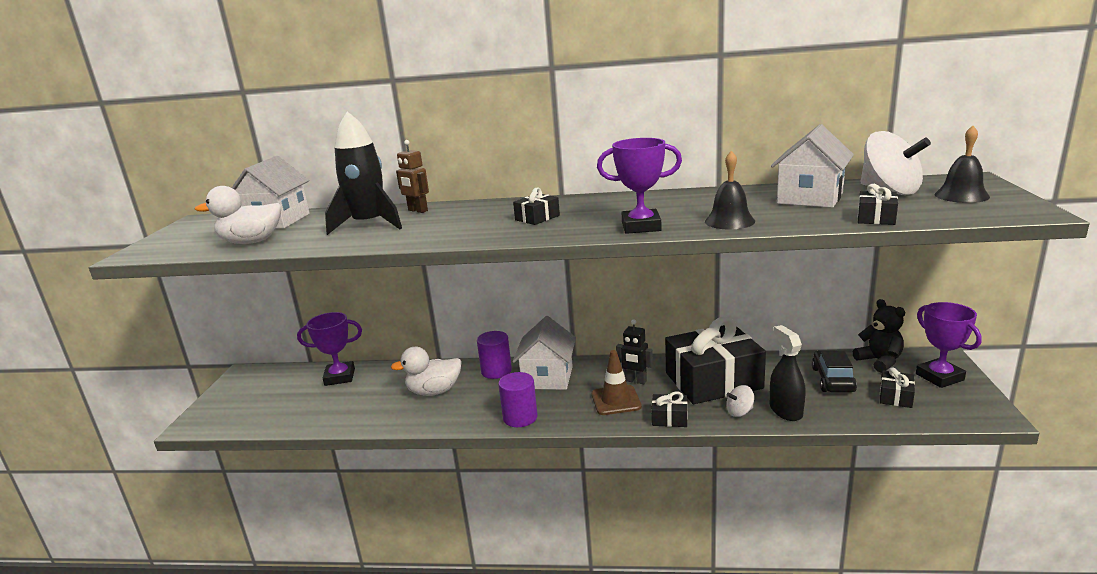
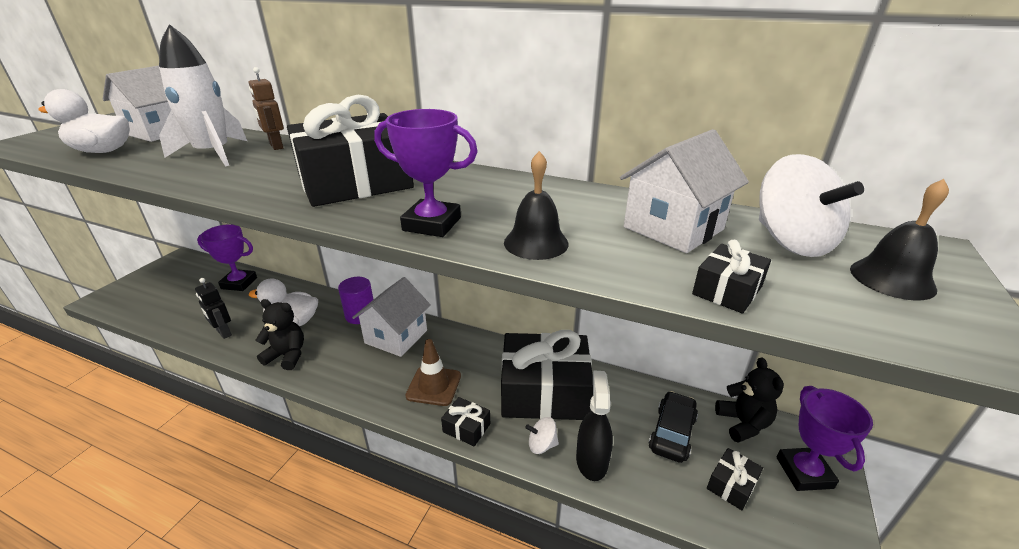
camera: 15 degrees right, 10 degrees up
(369, 225) = (213, 154): black rocket -> white rocket
(455, 415) = (287, 356): none -> black teddy bear
(520, 417) = (335, 378): purple cylinder -> none
(537, 218) = (355, 182): black gift -> black gift, size x2.41
(635, 381) = (470, 367): black robot -> black robot (223, 333)

